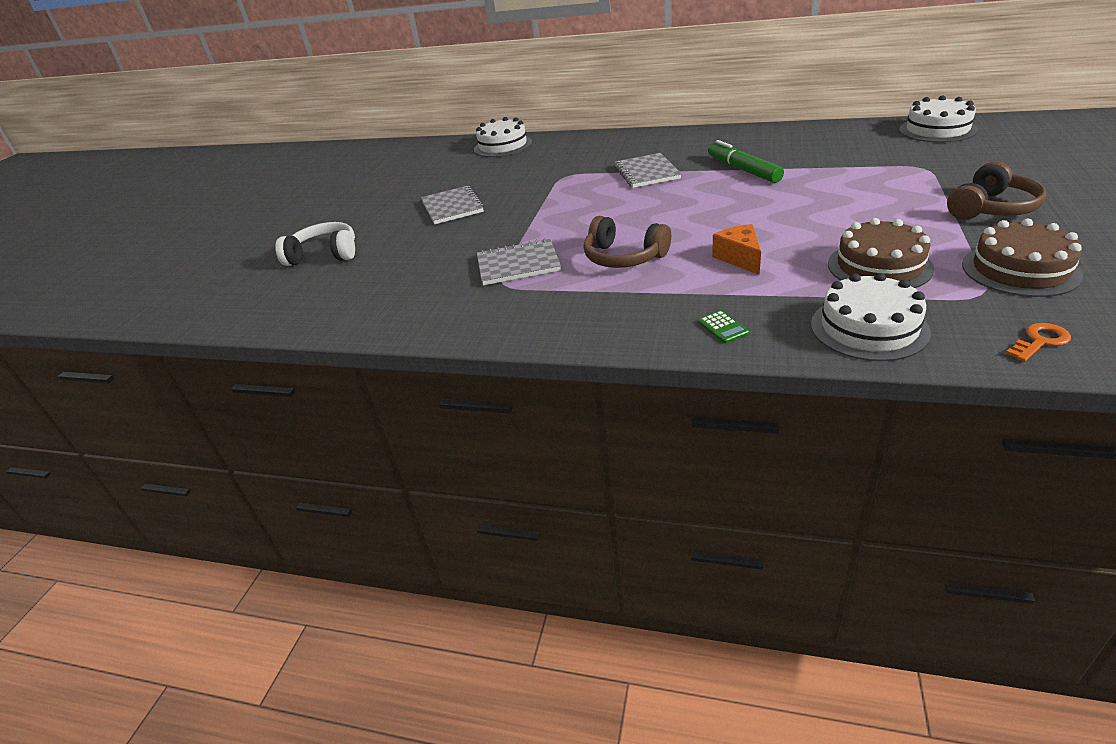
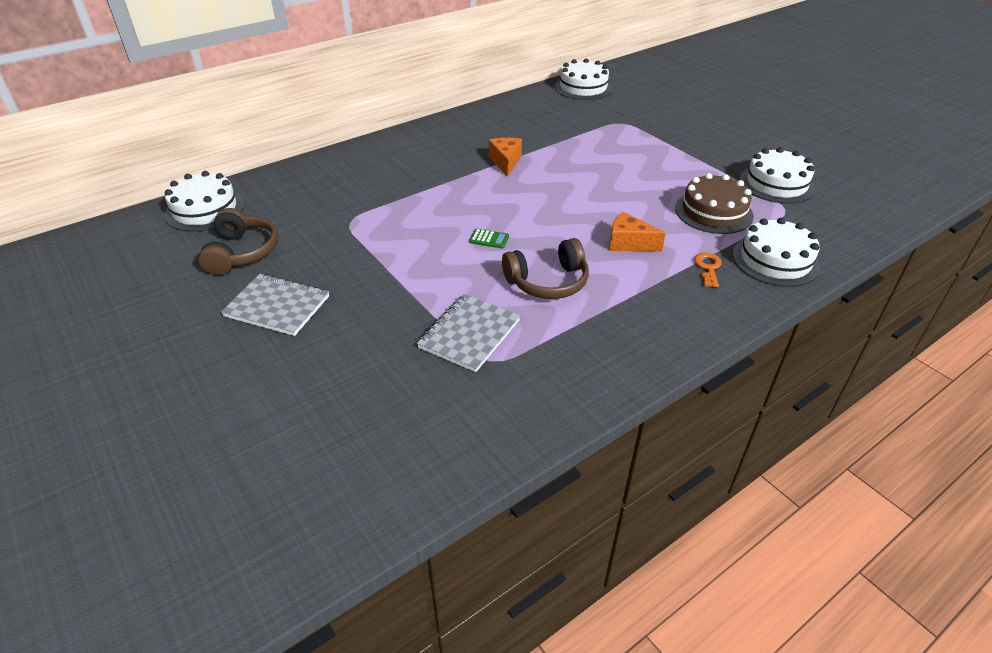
camera: 55 degrees left, 5 degrees up
(324, 255) = (206, 444): white headphones -> none
(646, 172) = (427, 191): grey notebook -> none
(723, 327) = (707, 305): green calculator -> green calculator (489, 239)
(743, 170) = (505, 162): green marker -> orange cheese
(991, 208) = (702, 144): brown headphones -> brown headphones (242, 252)
(1020, 270) = (776, 184): brown cake -> white cake
(1040, 341) = (848, 228): orange key -> orange key (708, 268)

